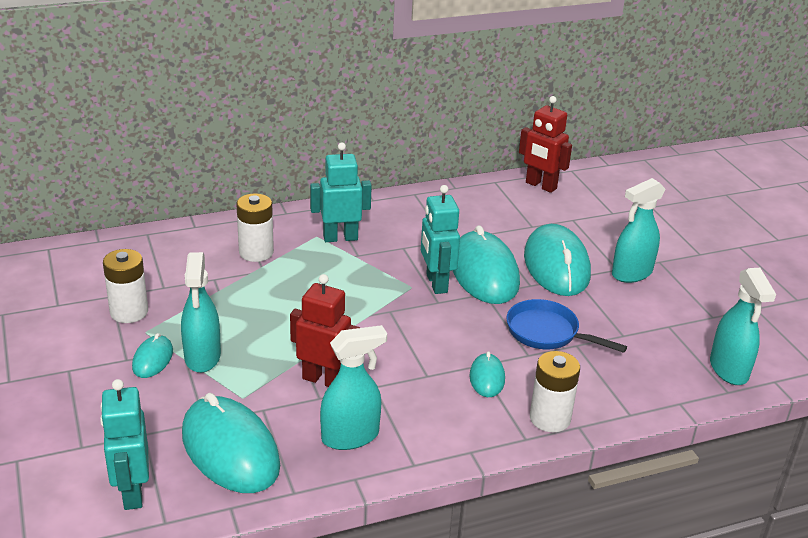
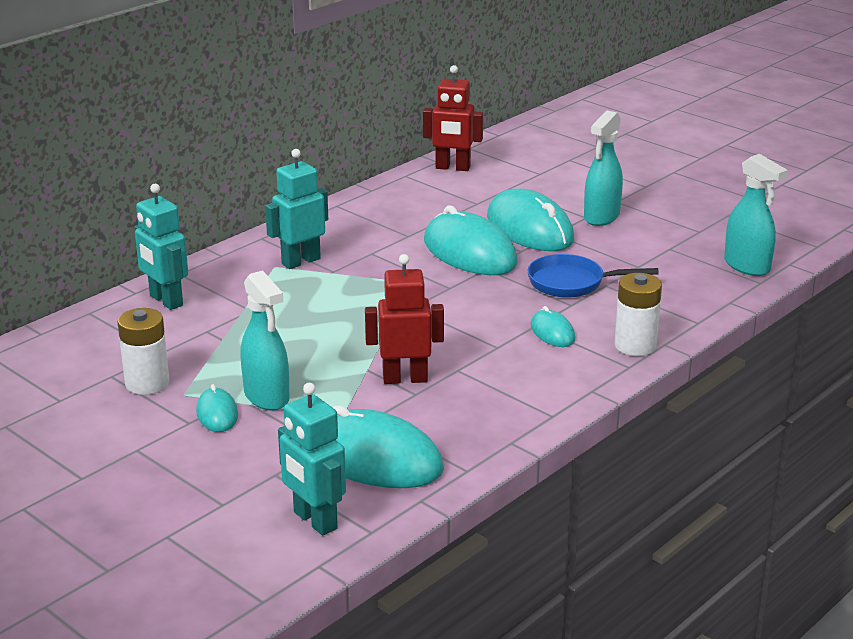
camera: 25 degrees left, 5 degrees down
(256, 252) = (227, 296): white battery -> none
(351, 436) = (475, 413): turquoise spray bottle -> none
(436, 283) = (433, 273): turquoise robot -> turquoise robot (165, 301)

